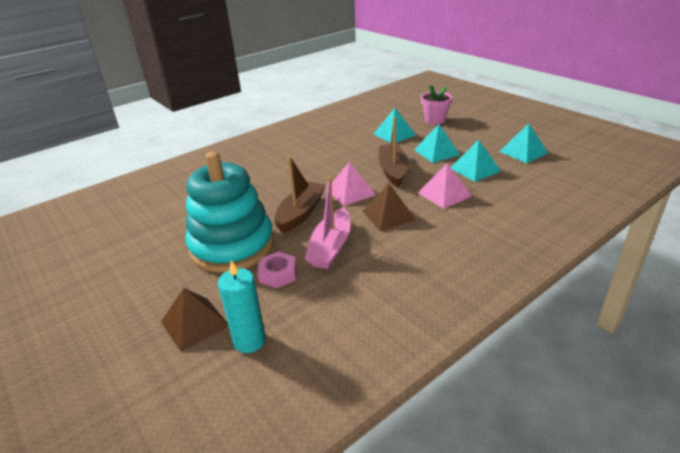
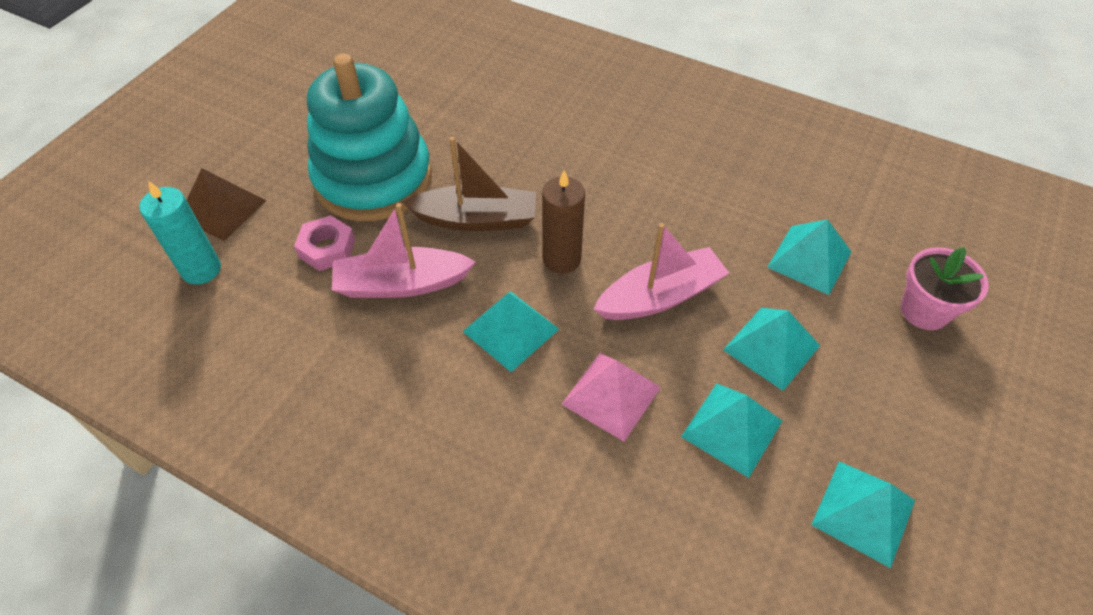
camera: 65 degrees right, 20 degrees up
(350, 192) = (561, 259): pink pyramid -> brown candle
(388, 215) = (510, 330): brown pyramid -> turquoise pyramid
(393, 171) = (660, 296): brown boat -> pink boat

